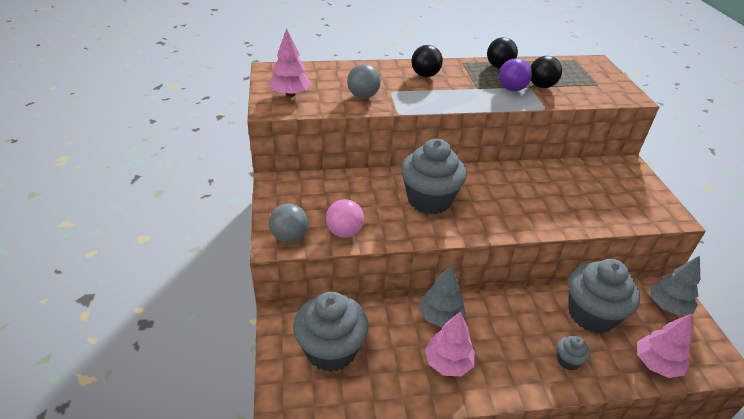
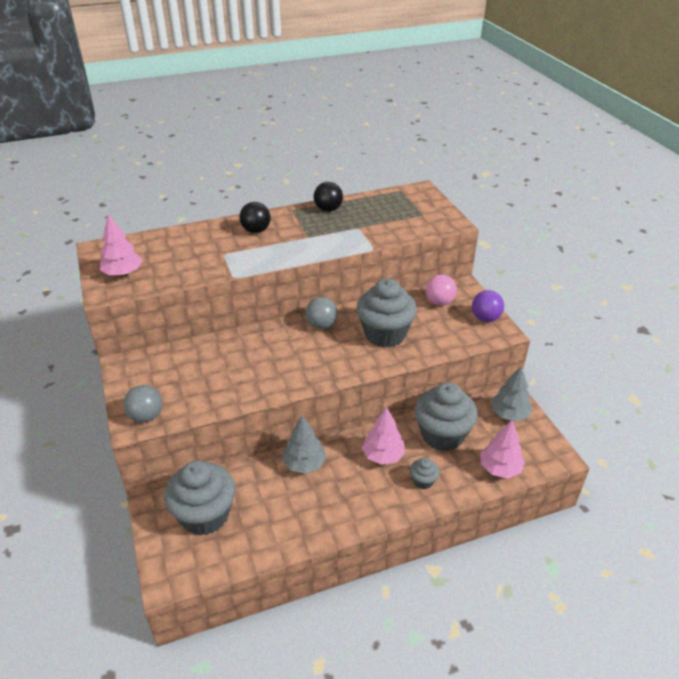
camera: 10 degrees left, 0 degrees up
(344, 232) = (199, 402): pink ball -> pink ball (439, 302)
(363, 96) = (197, 264): grey ball -> grey ball (321, 325)
(429, 200) = (277, 355): grey cupcake -> grey cupcake (385, 334)
(448, 363) = (315, 505): pink tree -> pink tree (383, 455)
(511, 89) = (341, 233): purple ball -> purple ball (485, 318)
(541, 86) = (369, 225): black ball -> none

